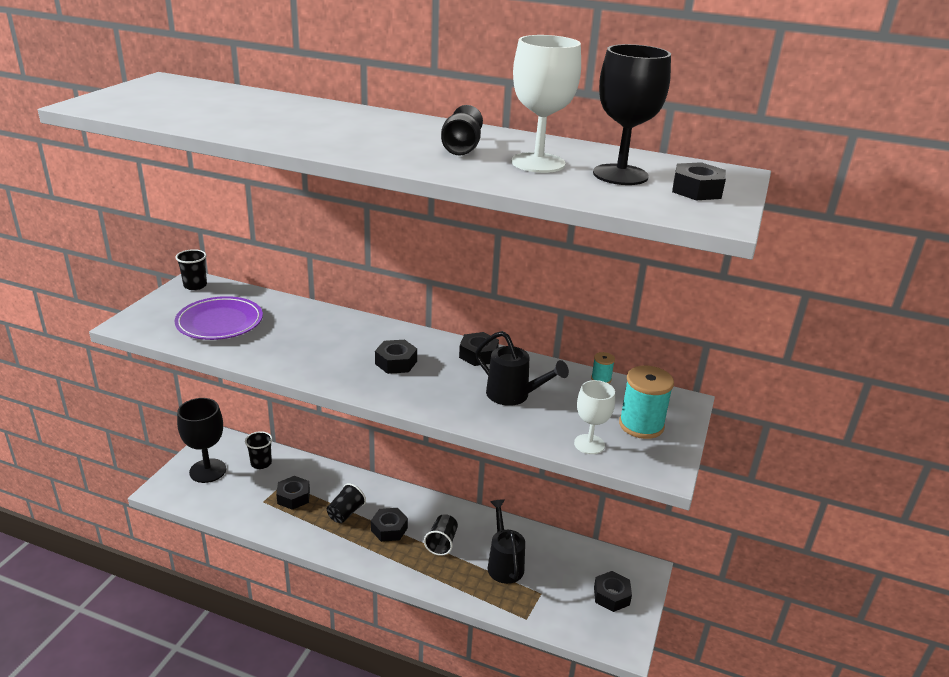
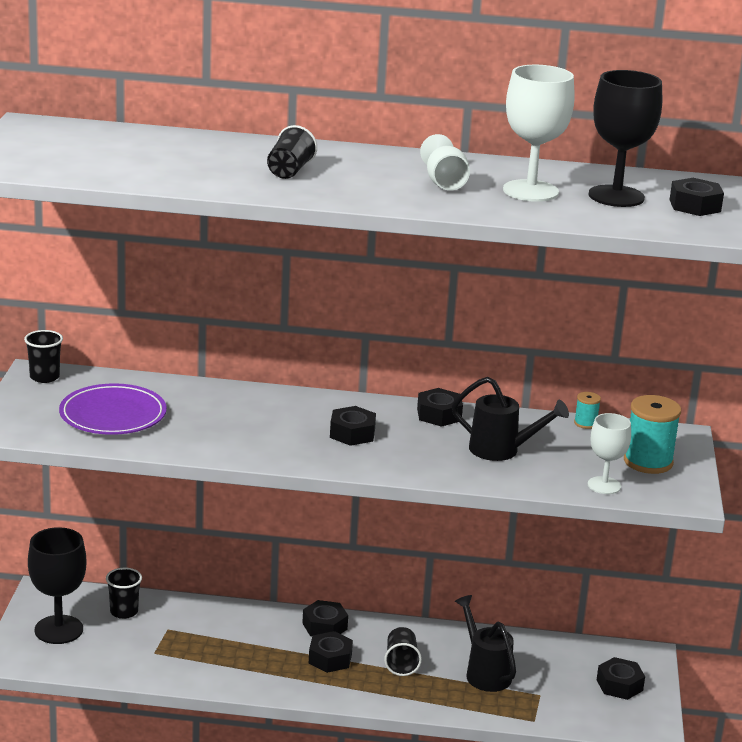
camera: 15 degrees left, 5 degrees down
(293, 497) = (190, 642): black nut -> black nut (324, 626)
(345, 513) = (266, 650): black cup -> black cup (289, 171)
(461, 149) = (444, 183): black goblet -> white goblet

